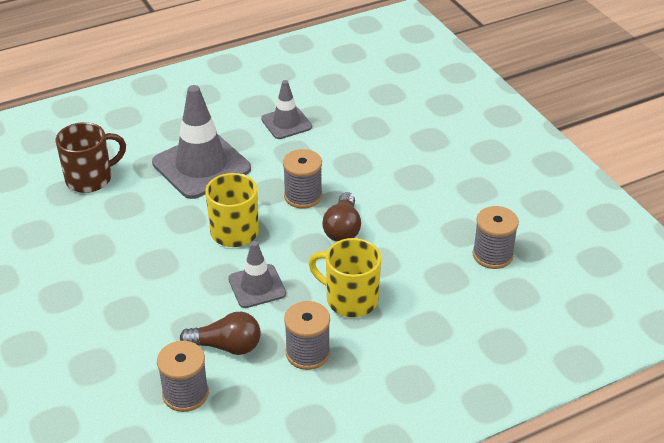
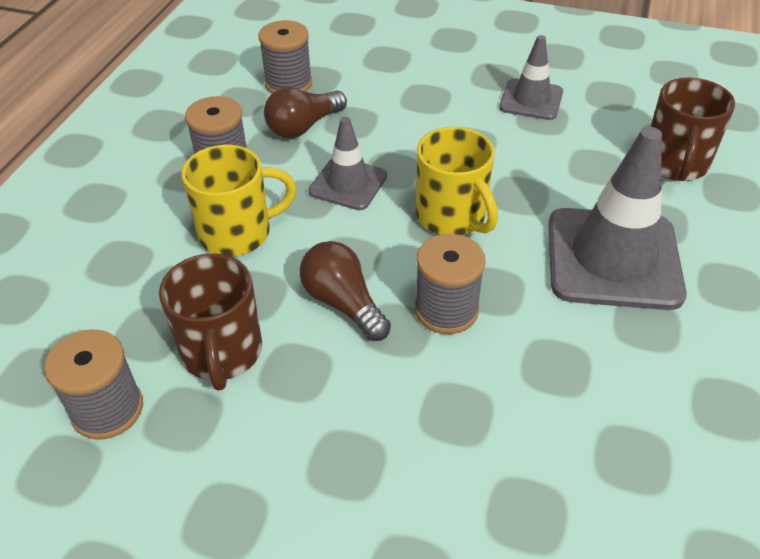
camera: 135 degrees right, 5 degrees up
(286, 123) = (641, 408): grey traffic cone -> grey traffic cone (531, 100)
(421, 245) = (222, 353): none -> brown mug

